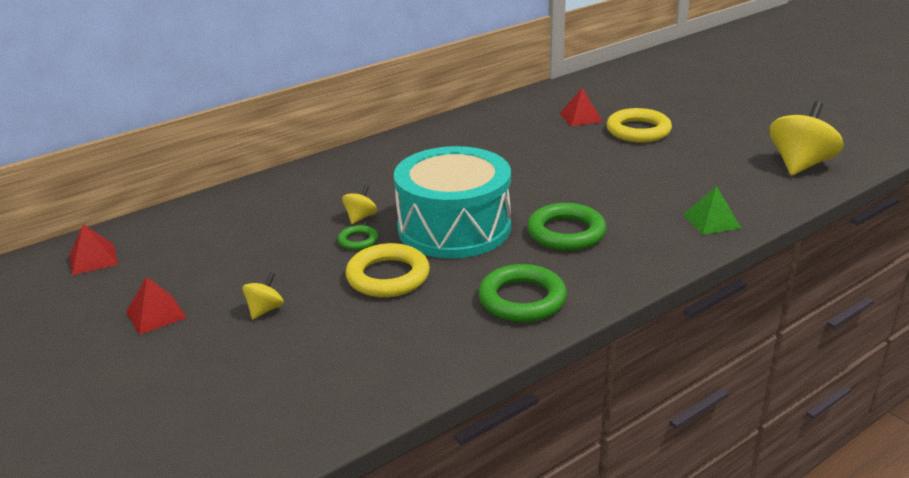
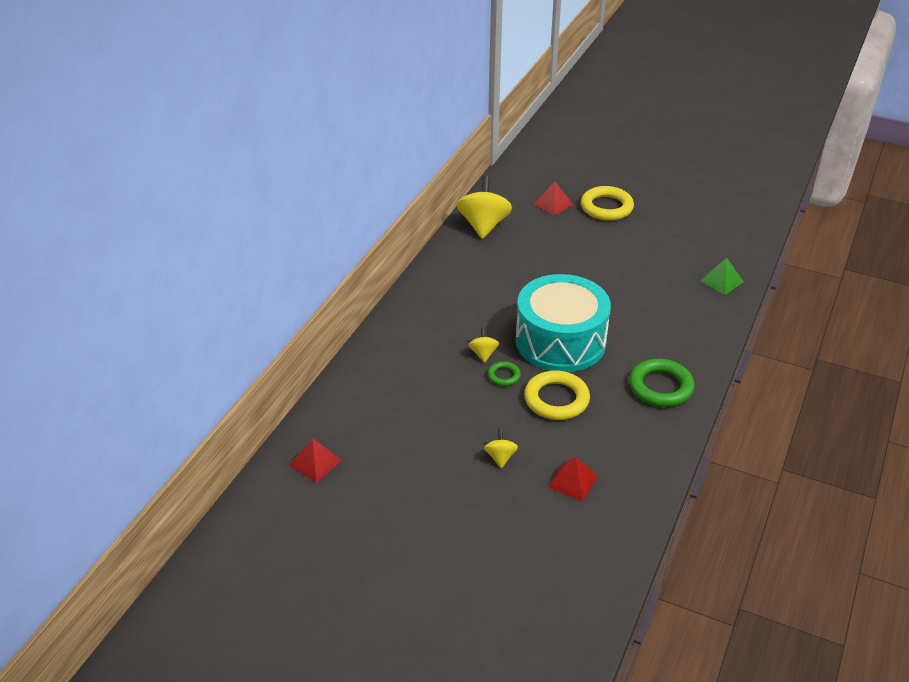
camera: 30 degrees left, 10 degrees up
(156, 314) = (425, 490): red pyramid -> red pyramid (572, 481)
(566, 233) = (639, 321): green ring -> none
(800, 164) = (738, 212): yellow spinning top -> yellow spinning top (483, 225)

